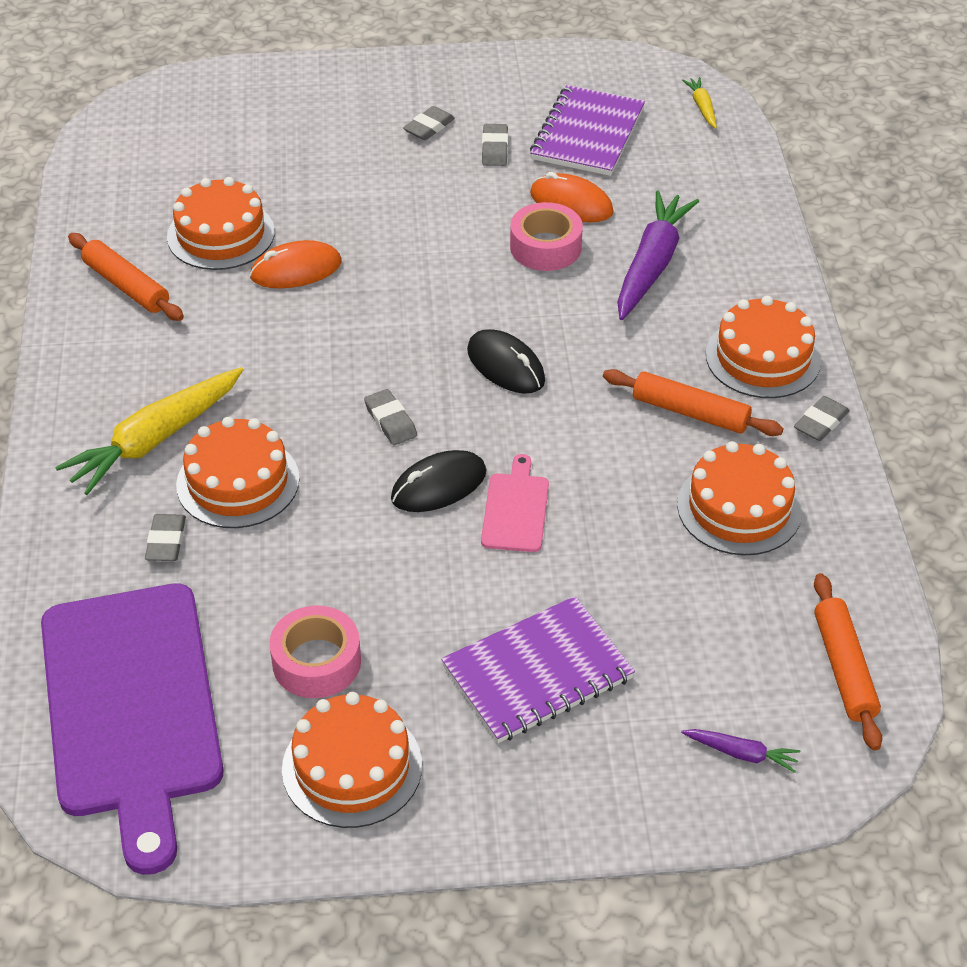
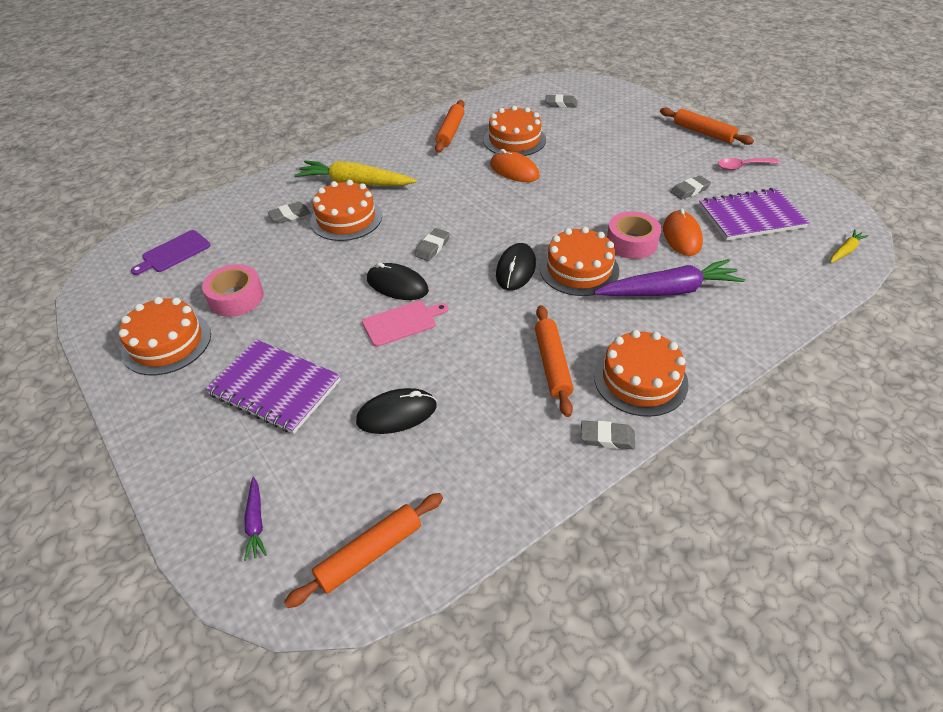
camera: 60 degrees right, 0 degrees up
(131, 709) = (173, 253): purple cutting board -> purple cutting board, size x0.42
(391, 70) = (703, 132): none -> orange rolling pin
(429, 127) = (676, 162): grey eraser -> grey eraser (561, 104)
(491, 83) = (742, 166): none -> pink spoon
(667, 573) = (396, 414): none -> black mouse
(739, 507) = (484, 426): orange cake -> orange cake (579, 269)

